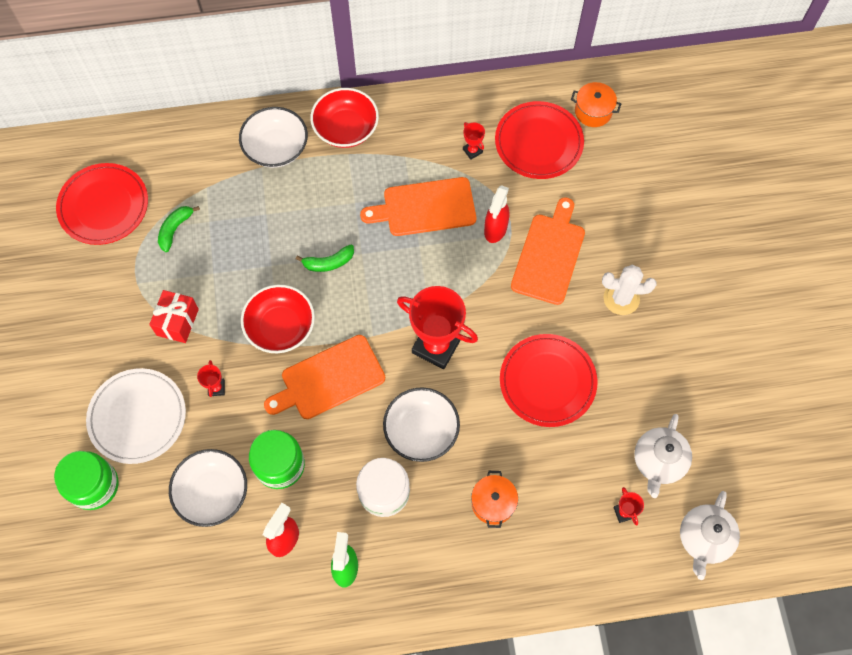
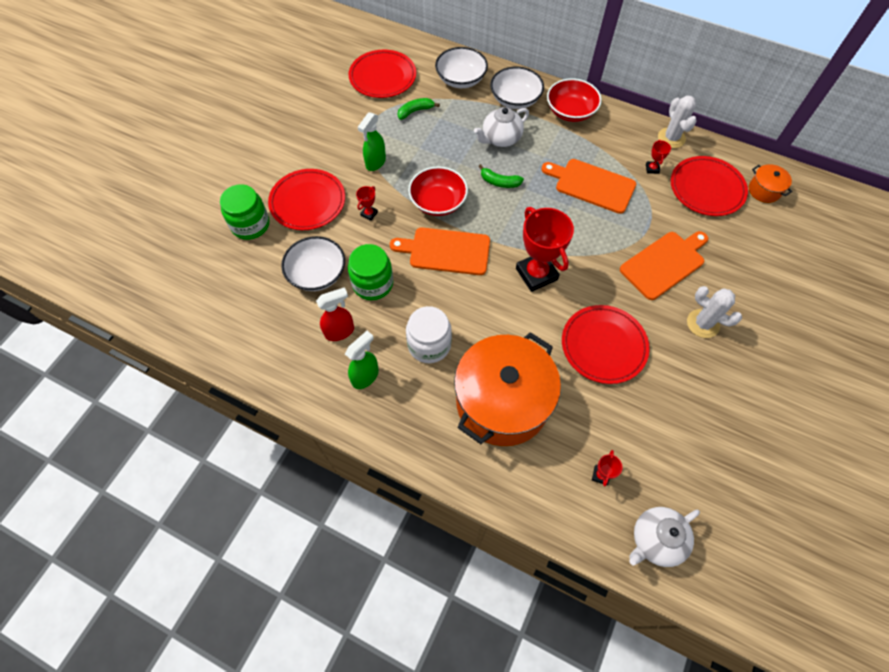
camera: 35 degrees right, 5 degrees down
(137, 417) = (308, 202): white plate -> red plate
(177, 322) = (375, 163): red gift -> green spray bottle
(421, 431) = (485, 321): white bowl -> white bowl (461, 79)
(469, 101) = (671, 138): none -> white cactus
(493, 503) = (502, 402): orange pot -> orange pot, size x2.40
(495, 230) = (634, 225): red spray bottle -> none
(658, 462) = (655, 456): white teapot -> white teapot (500, 139)

